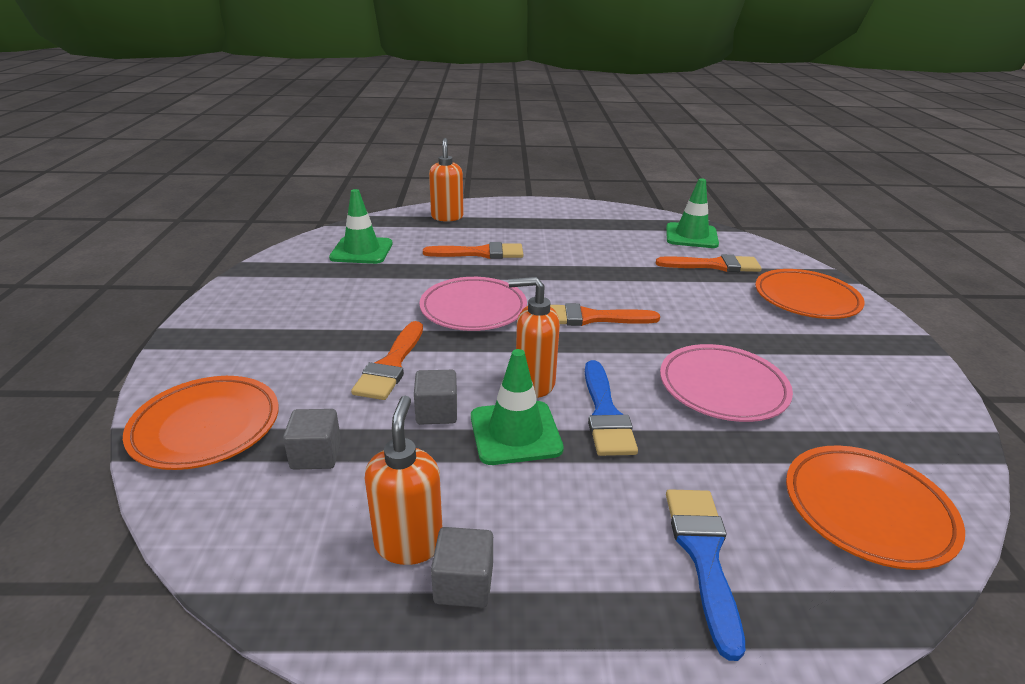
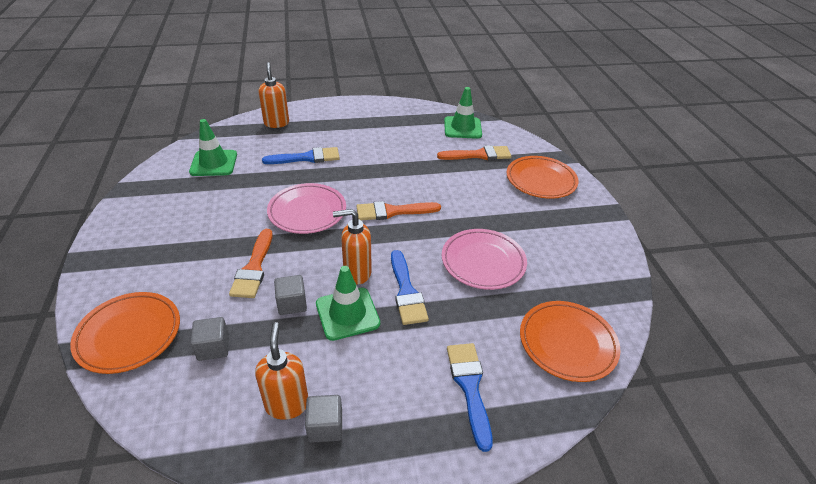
camera: 10 degrees left, 10 degrees up
(480, 253) = (307, 158): orange brush -> blue brush

